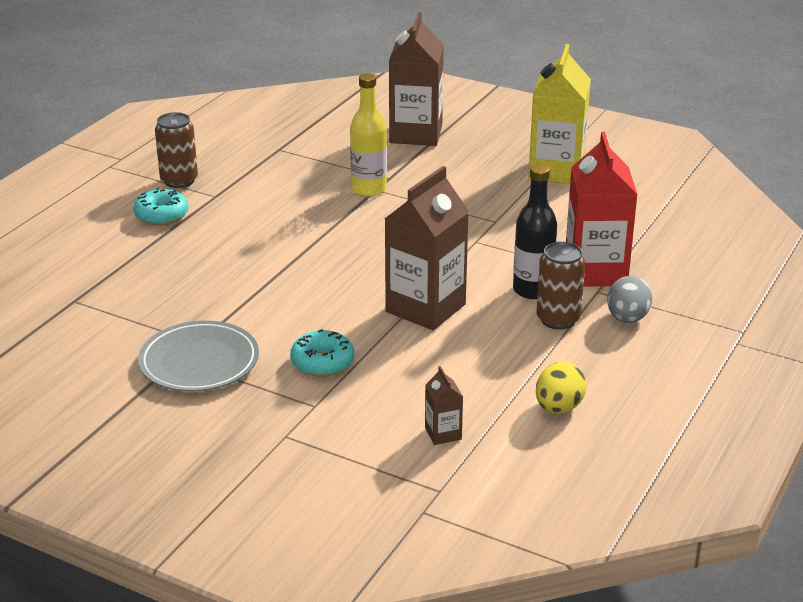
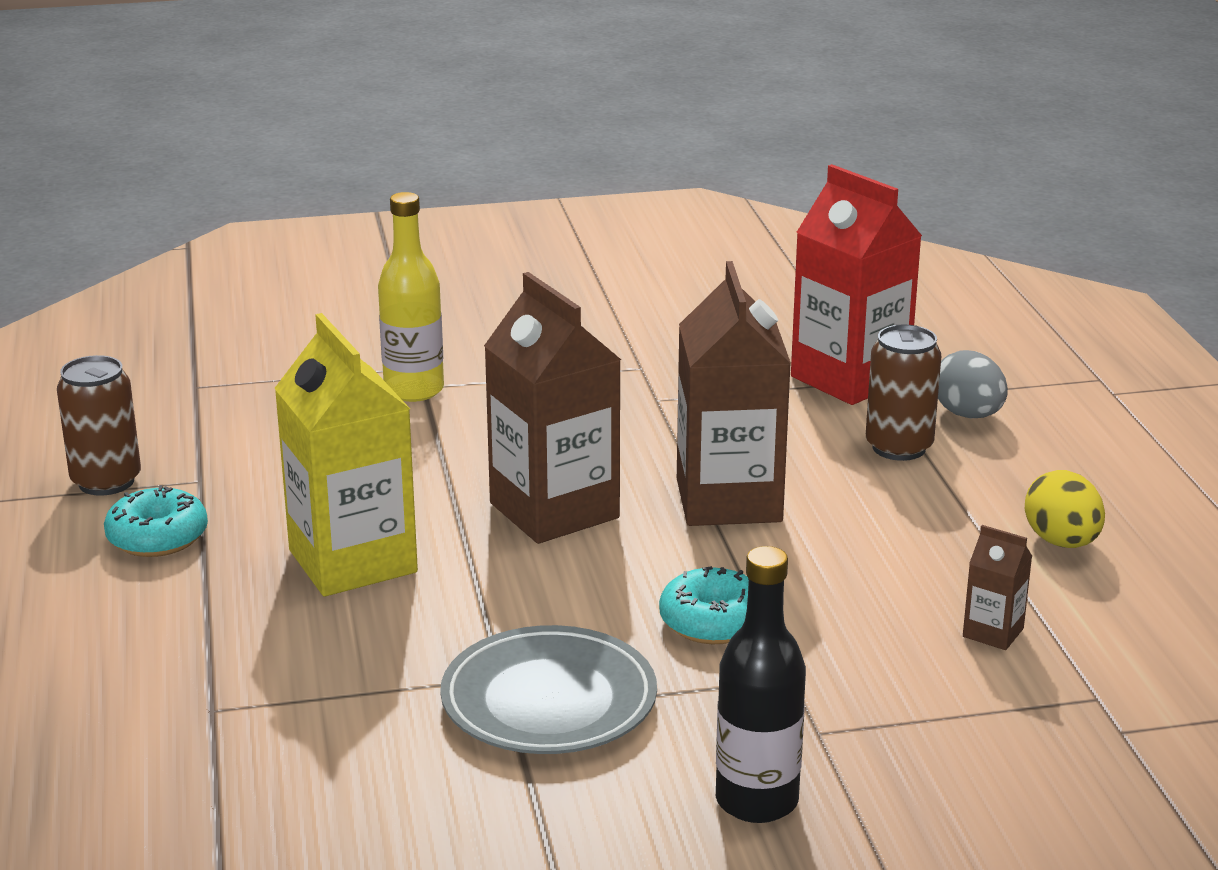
camera: 40 degrees left, 5 degrees down
(416, 134) = (364, 302): brown carton -> brown carton (554, 511)
(532, 290) = (816, 427): black bottle -> black bottle (756, 801)
(556, 171) = (618, 285): yellow carton -> yellow carton (352, 561)

